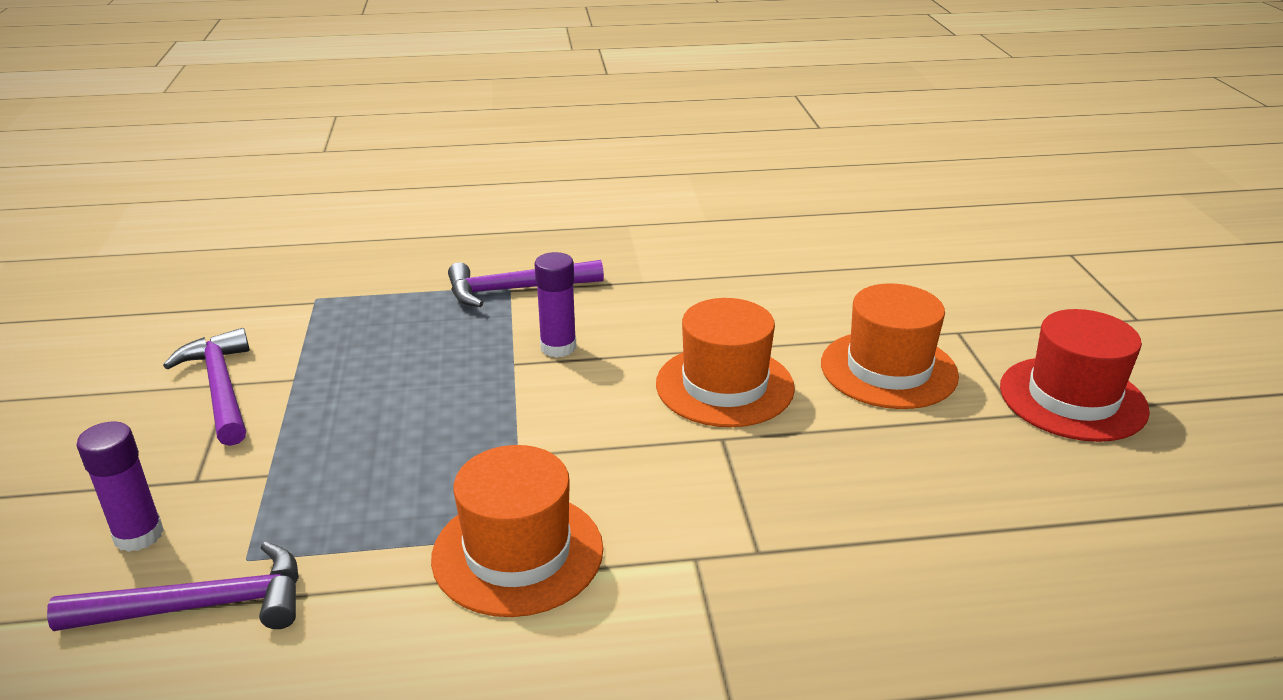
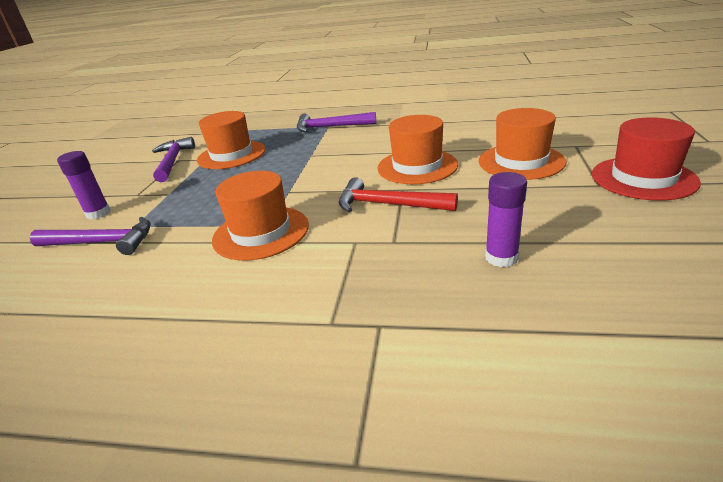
camera: 20 degrees right, 0 degrees up
(346, 367) = (231, 155): none -> orange hat
(558, 347) = (337, 149): purple glue stick -> purple glue stick (501, 257)
(714, 474) = (388, 204): none -> red hammer

